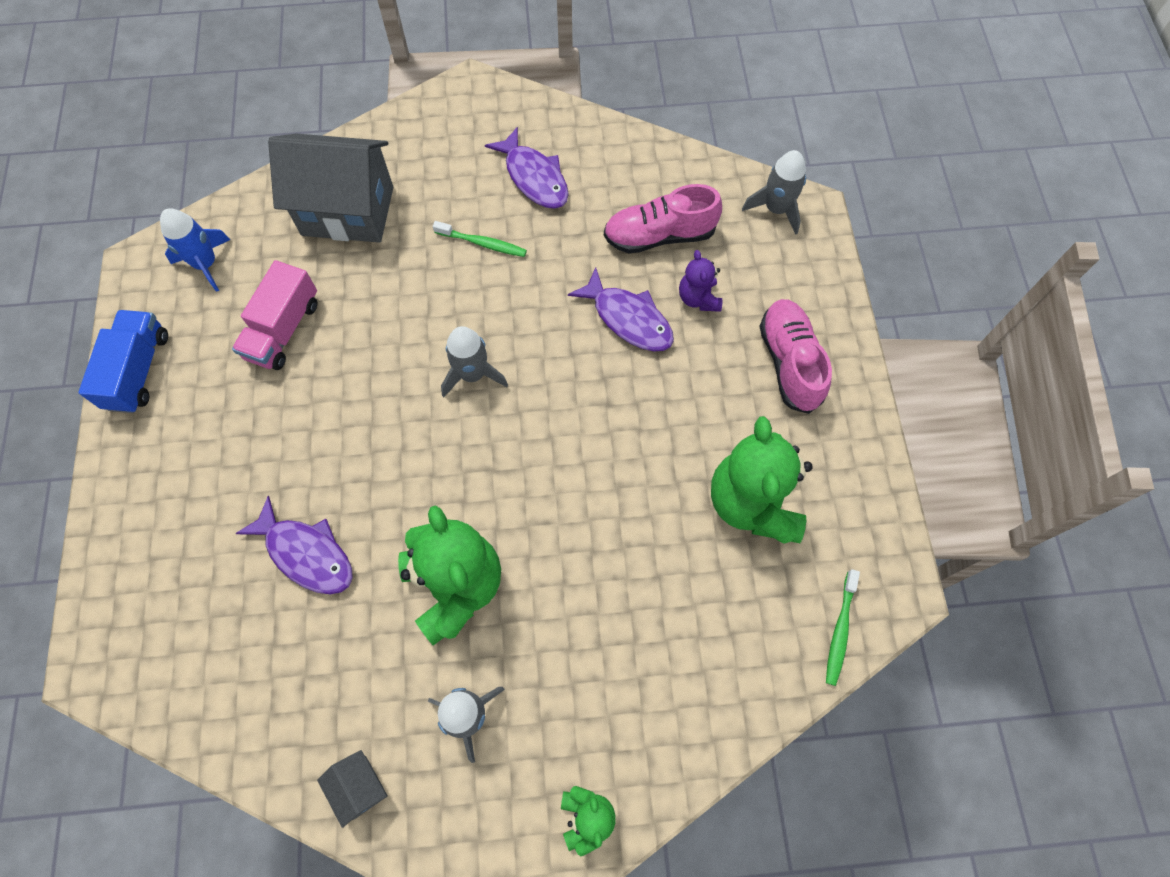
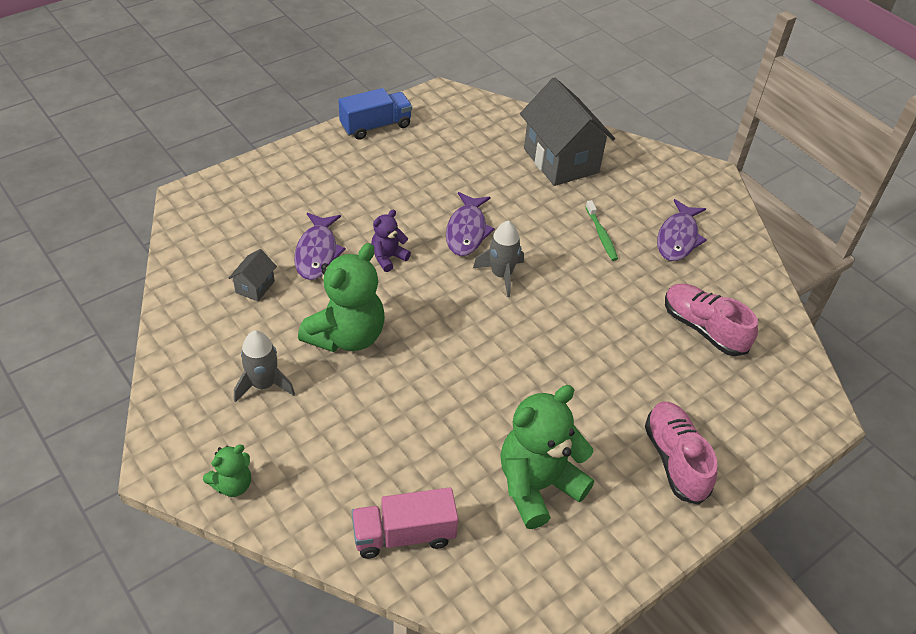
camera: 55 degrees right, 20 degrees down
(206, 264) = (466, 119): blue rocket -> none
(283, 330) = (453, 172): pink truck -> pink truck (404, 535)
(360, 787) = (186, 350): grey house -> grey house (255, 287)
(628, 319) = (619, 341): purple fish -> purple fish (467, 231)
(698, 298) = (675, 376): purple teddy bear -> purple teddy bear (388, 257)
(776, 209) = (800, 392): grey rocket -> none
(789, 362) = (675, 460): pink shoe -> pink shoe turned 60 degrees counterclockwise
(840, 630) = (476, 595): green toothbrush -> none

